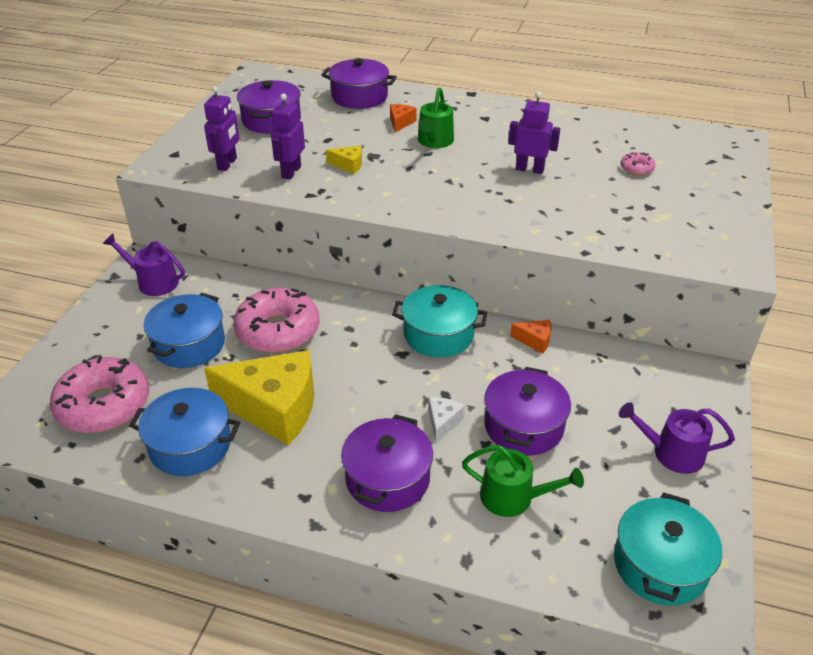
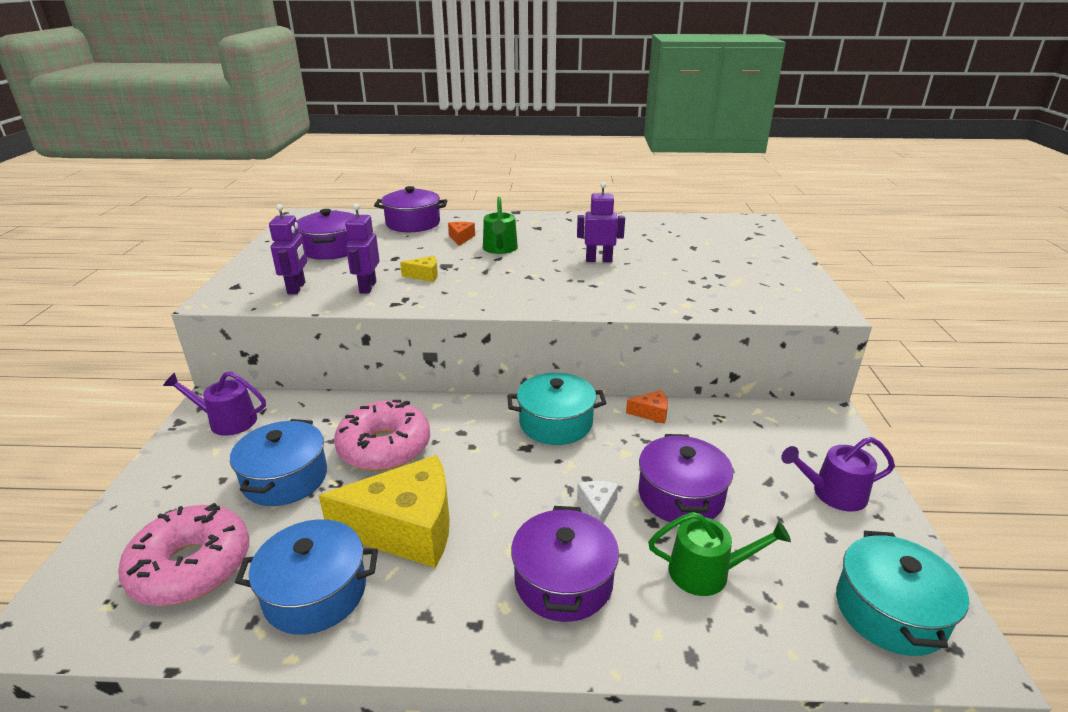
camera: 15 degrees left, 10 degrees down
(636, 169) = (691, 249): pink donut -> none

